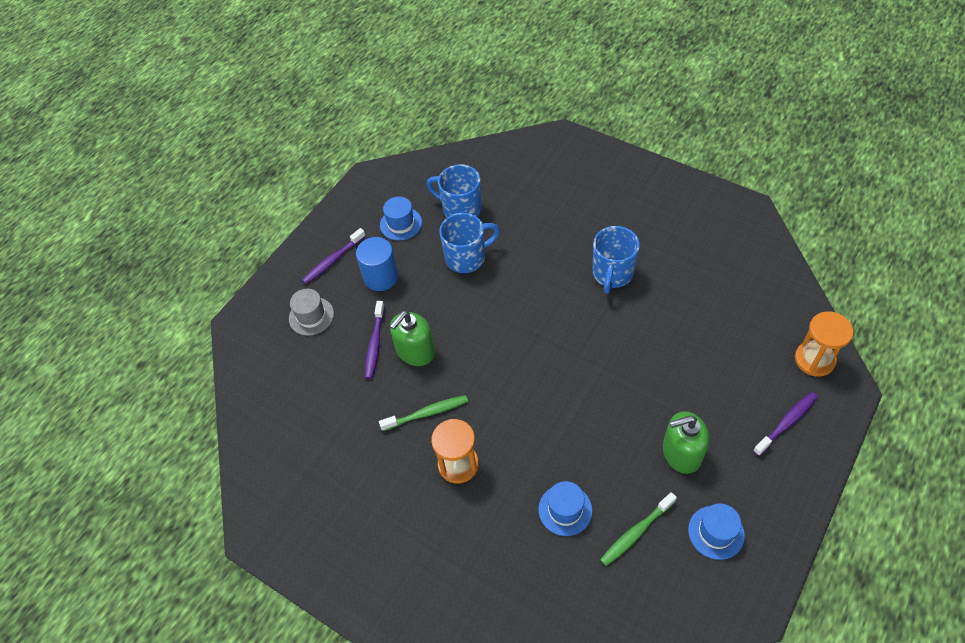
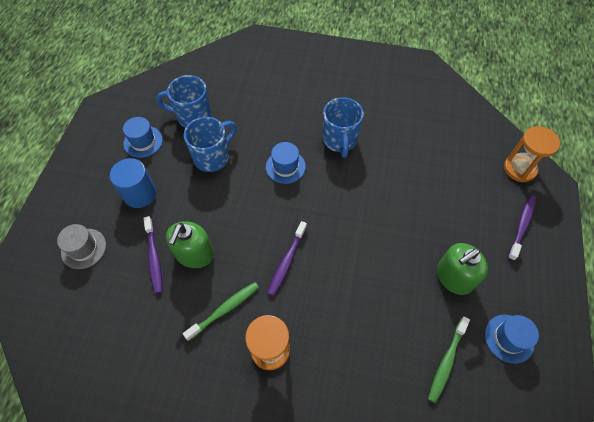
camera: 25 degrees left, 5 degrees up
(333, 260) = (89, 190): purple toothbrush -> purple toothbrush (287, 261)
(565, 510) = (380, 361): blue hat -> blue hat (285, 166)

